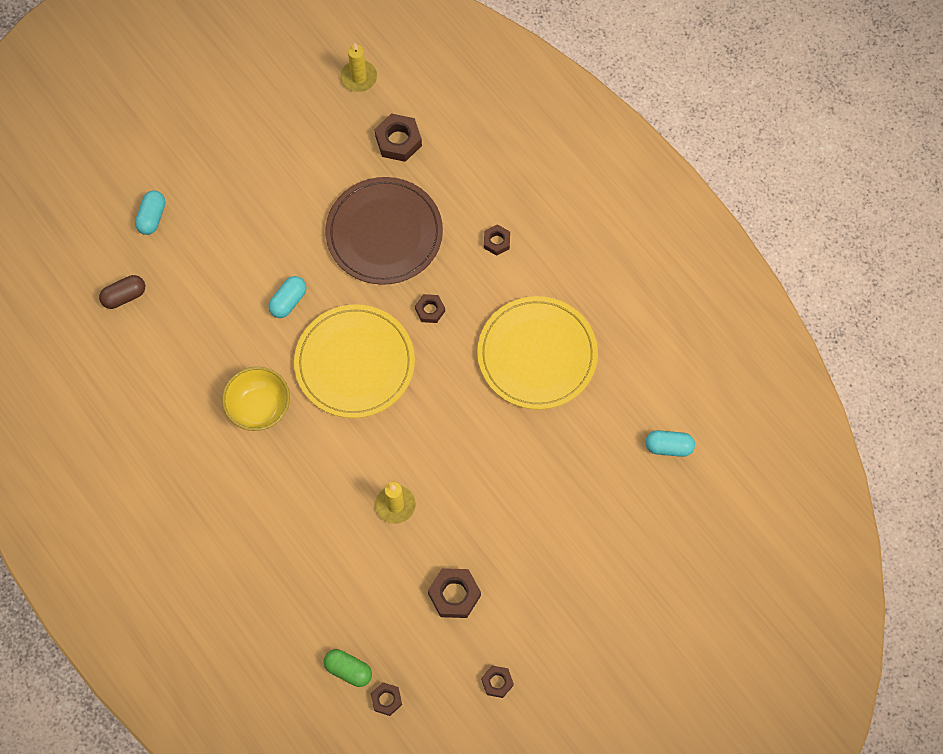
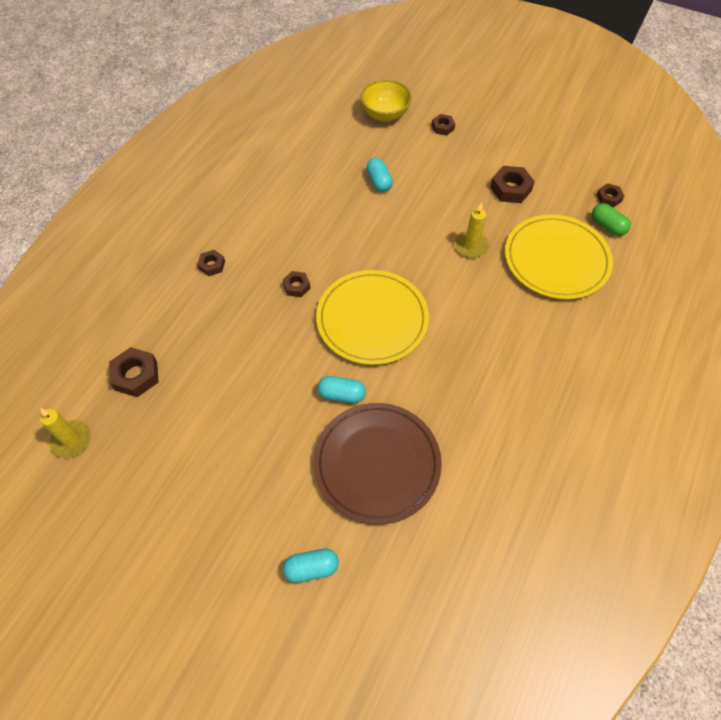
camera: 115 degrees left, 10 degrees down
(124, 296) = (413, 549): brown capsule -> none
(259, 408) = (453, 372): yellow bowl -> yellow bowl (385, 115)
(348, 670) = (607, 226): green capsule -> green capsule turned 45 degrees counterclockwise
(384, 233) = (238, 348): brown plate -> brown plate (377, 463)
(497, 682) = (550, 147): brown nut -> brown nut (443, 127)
(537, 355) = (300, 206): yellow plate -> yellow plate (556, 259)
(668, 447) = (330, 117): turquoise capsule -> turquoise capsule (379, 181)

